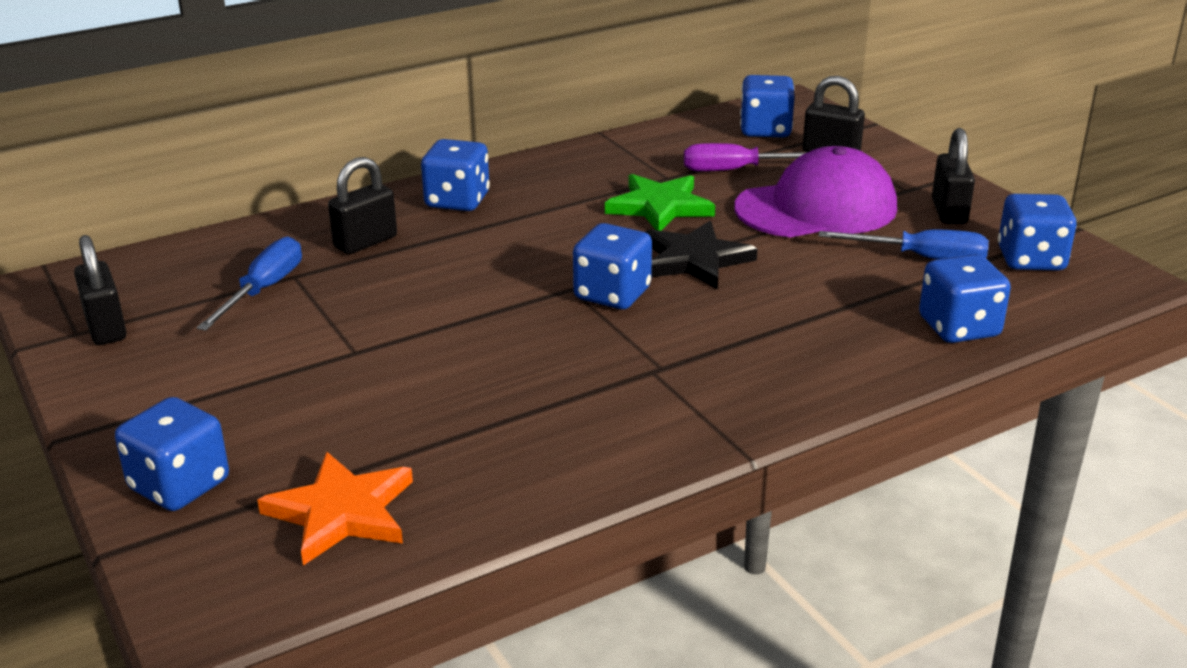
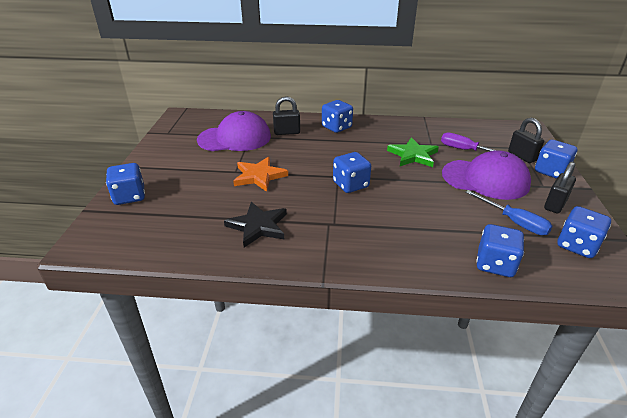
camera: 35 degrees right, 5 degrees up
(106, 328) = (176, 134): black padlock -> none
(264, 290) = (235, 138): blue screwdriver -> purple cap
(341, 512) = (159, 229): orange star -> orange star (259, 176)
(695, 260) = (402, 183): black star -> black star (258, 226)
(765, 130) = (500, 137): blue dice -> blue dice (551, 171)

